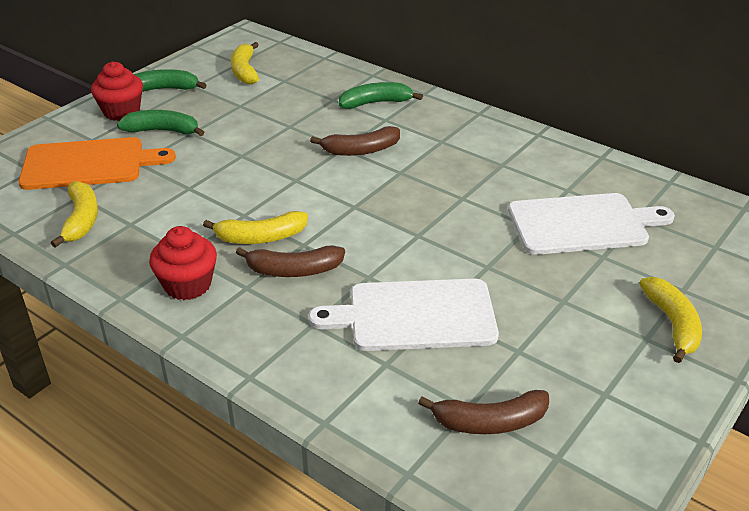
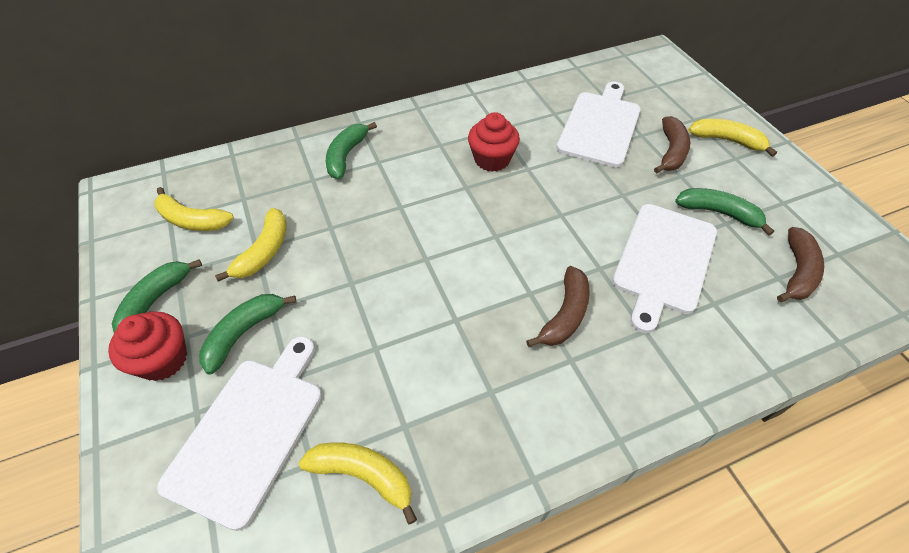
camera: 60 degrees left, 15 degrees up
(89, 164) = (249, 431): orange cutting board -> white cutting board
(187, 285) = (543, 407): red cupcake -> red cupcake (492, 159)
(260, 237) = (500, 320): yellow banana -> yellow banana (264, 251)
(360, 150) = (413, 197): brown banana -> brown banana (671, 152)
(528, 341) = (718, 213): none -> green banana

